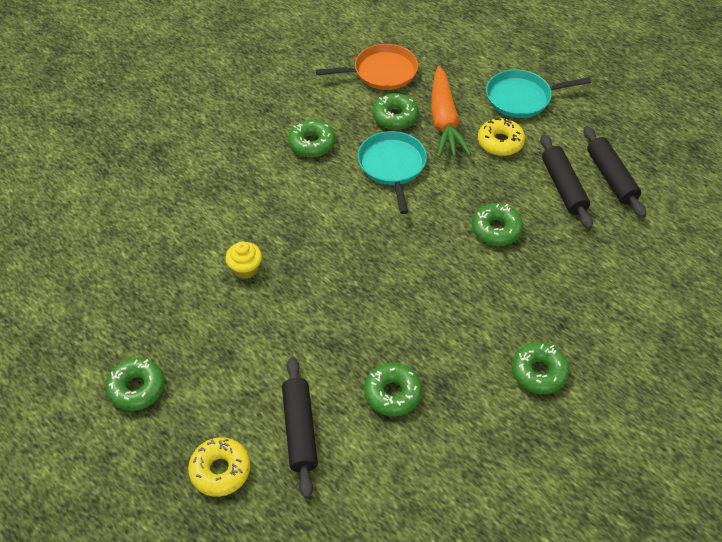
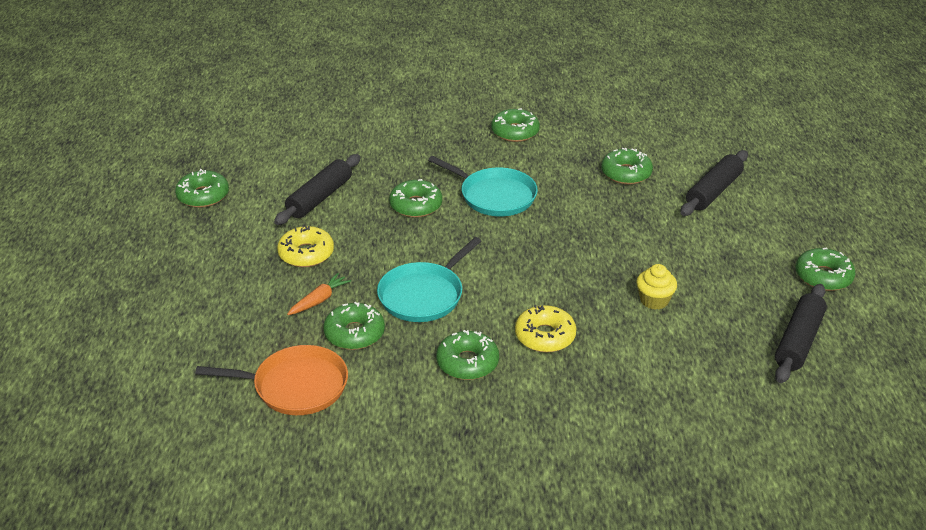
camera: 135 degrees left, 15 degrees down
(220, 470) = (791, 203): yellow donut -> yellow donut (545, 336)
(381, 72) = (295, 386): orange pan -> orange pan turned 150 degrees clockwise
(444, 121) = (319, 300): orange carrot -> orange carrot, size x0.47
(522, 98) = (222, 273): turquoise pan -> turquoise pan (494, 196)
(611, 177) = (275, 182): black rolling pin -> black rolling pin (798, 341)
(629, 134) = (203, 196): none -> green donut

